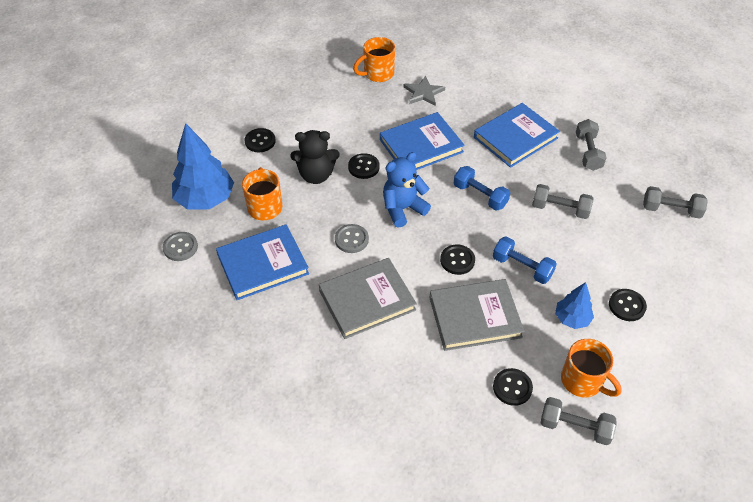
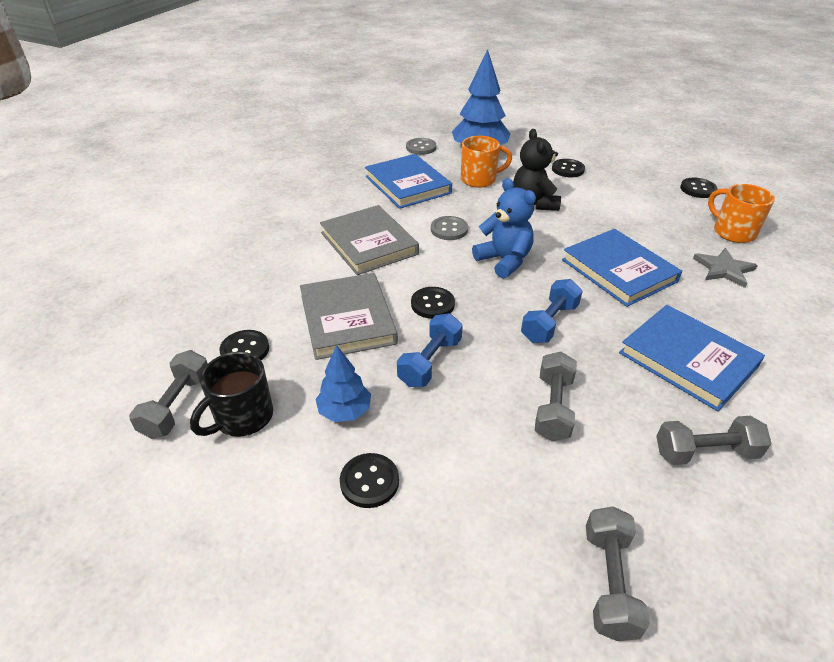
camera: 85 degrees right, 10 degrees down
(363, 167) = (560, 231): black button -> black button (698, 189)
(582, 381) = (242, 417): orange mug -> black mug

